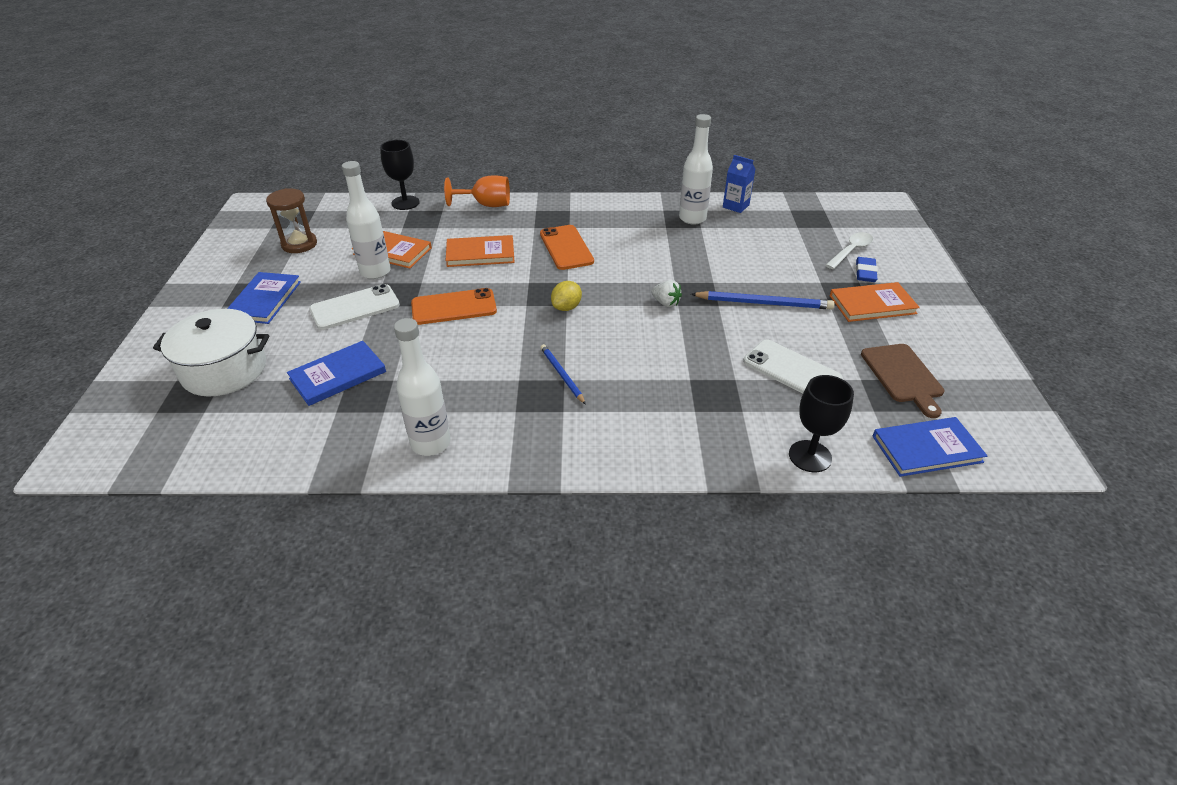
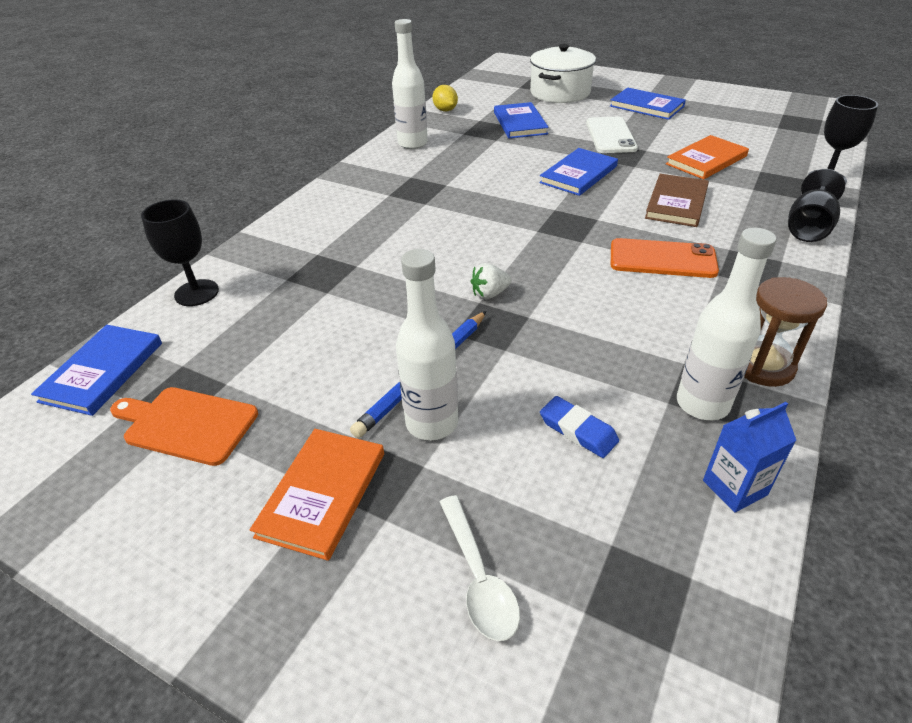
camera: 120 degrees right, 0 degrees up
(299, 244) = (741, 123): brown hourglass -> brown hourglass (763, 366)
(375, 272) = (668, 149): white bottle -> white bottle (432, 423)
(454, 307) = (578, 174): orange phone -> blue book
(480, 254) = (676, 203): orange book -> brown book
(486, 205) = (808, 228): orange goblet -> black goblet
(562, 375) = (432, 203): blue pencil -> none
(566, 307) = (532, 229): yellow lemon -> yellow lemon (445, 110)
(791, 370) = (296, 336): white phone -> none
(865, 272) = (401, 549): blue eraser -> blue eraser (578, 430)
(903, 376) = (187, 424): brown cutting board -> orange cutting board

